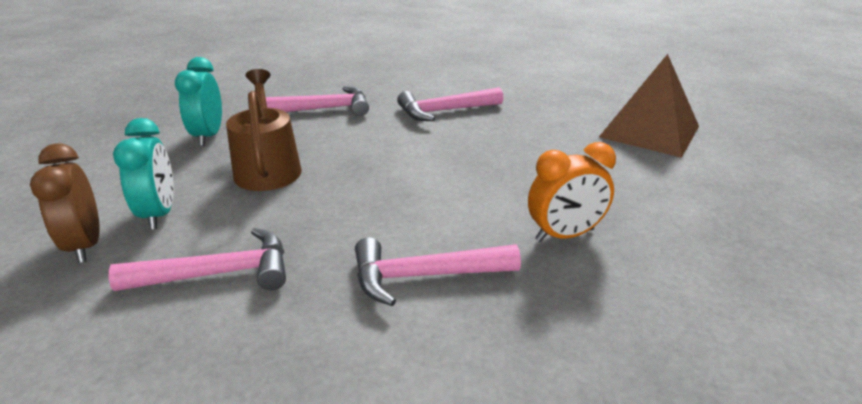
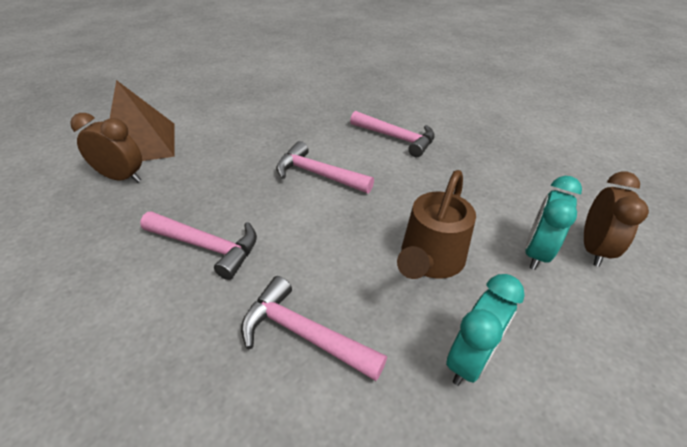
camera: 140 degrees left, 10 degrees up
(218, 274) = (500, 185): pink hammer -> pink hammer (318, 174)
(564, 235) = (311, 124): orange clock -> none
(589, 111) = (122, 178): none -> brown clock

